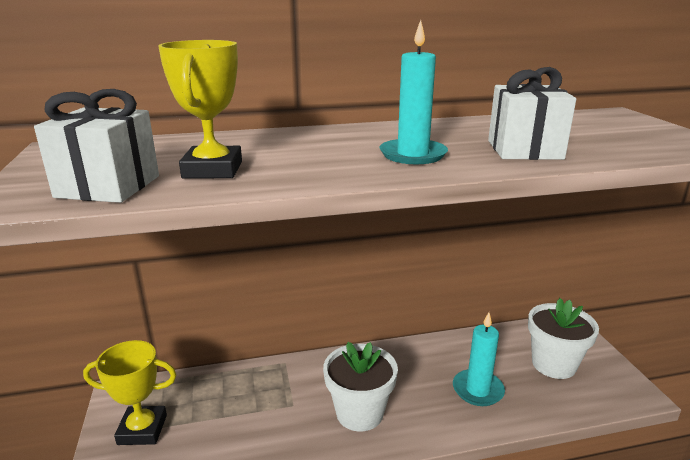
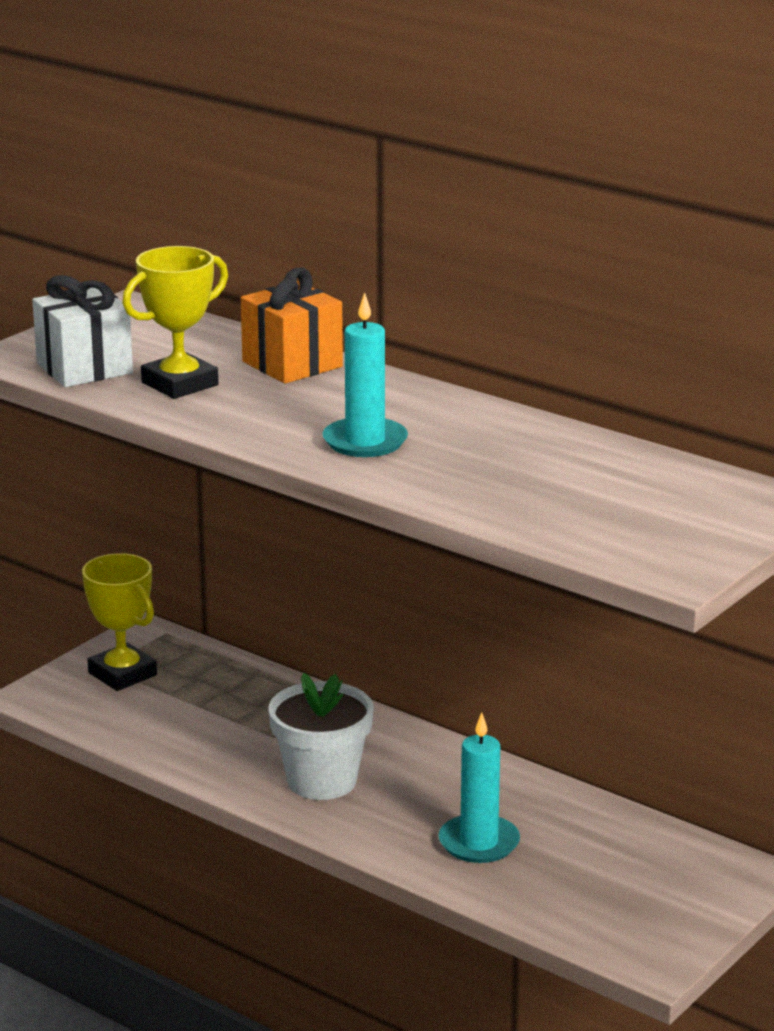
camera: 50 degrees right, 0 degrees up
(257, 139) = (292, 364): none -> orange gift
(524, 150) = (477, 484): white gift -> none
(553, 364) = (624, 883): white flower pot -> none

